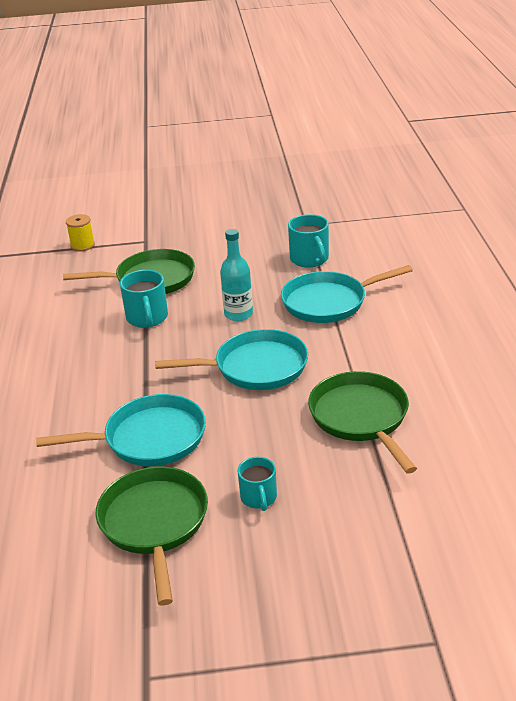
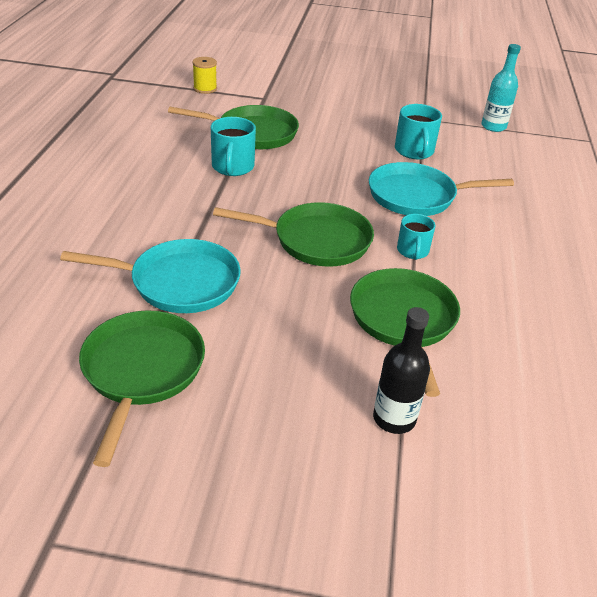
camera: 10 degrees right, 5 degrees up
(238, 314) = (322, 185): turquoise bottle -> turquoise bottle (493, 127)
(255, 367) = (316, 240): turquoise pan -> green pan
(259, 498) = (260, 376): turquoise mug -> turquoise mug (412, 251)
(385, 501) = (394, 418): none -> black bottle

